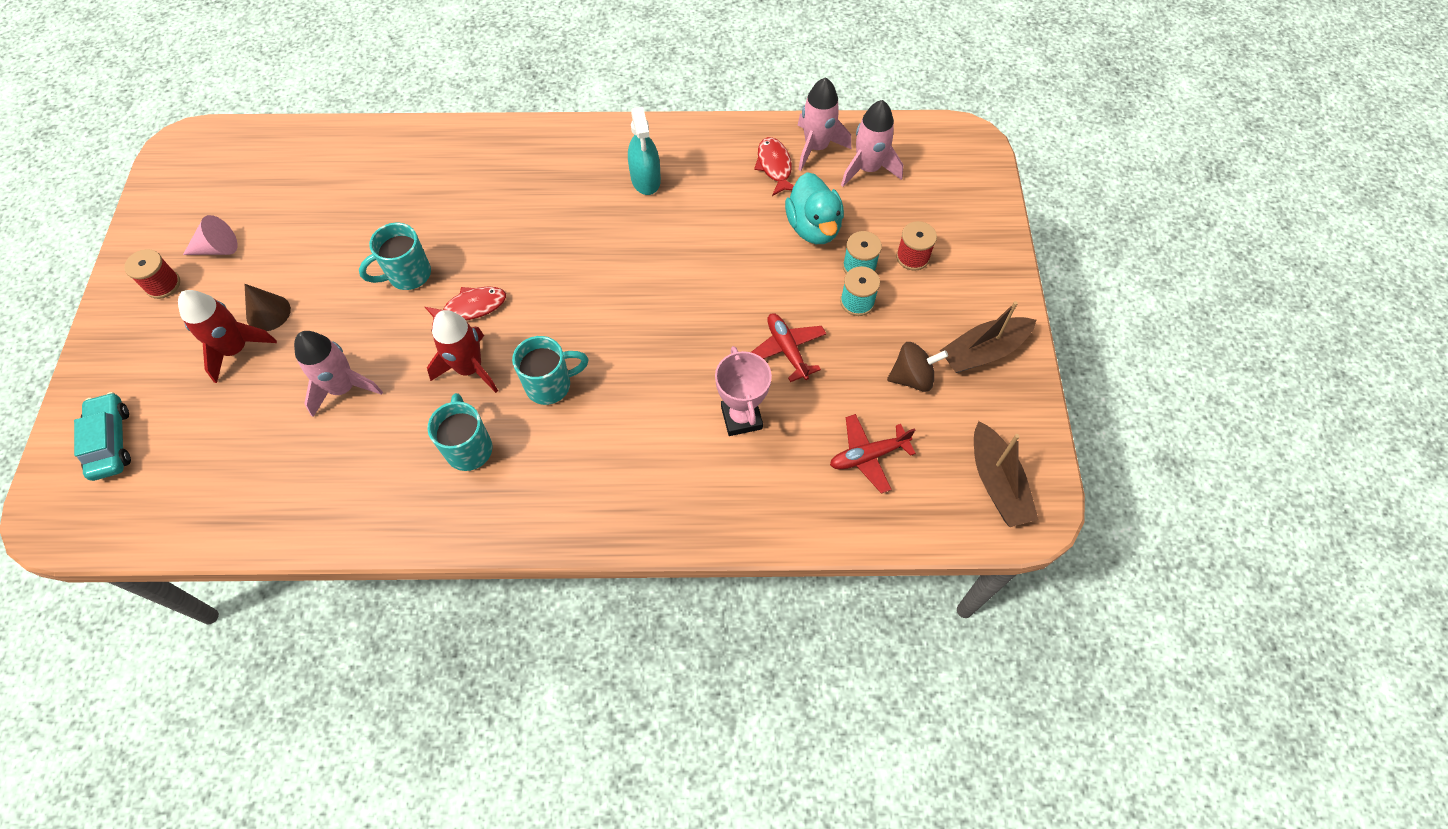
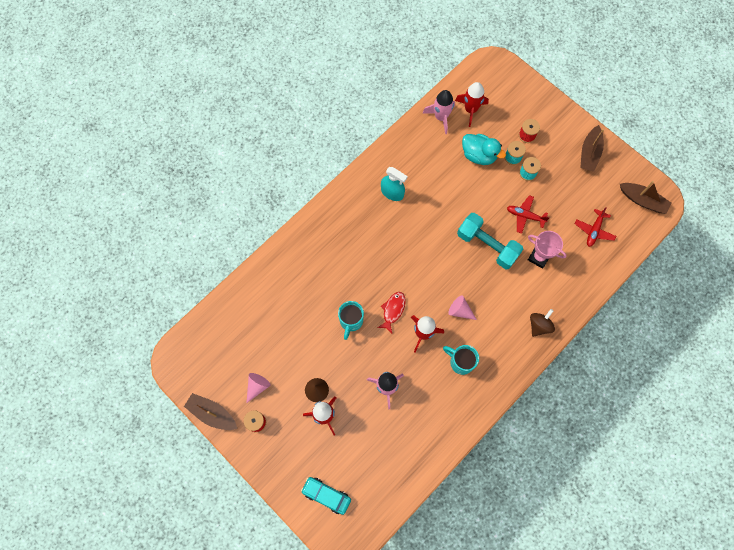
camera: 45 degrees left, 10 degrees up
(137, 232) = (212, 413): none -> brown boat
(550, 385) = (460, 310): turquoise mug -> pink cone
(688, 340) = (487, 245): none -> turquoise dumbbell
(774, 166) = (435, 141): red fish -> none
(868, 169) = (470, 110): pink rocket -> red rocket
(912, 377) = (577, 186): brown spinning top -> brown spinning top (539, 325)

